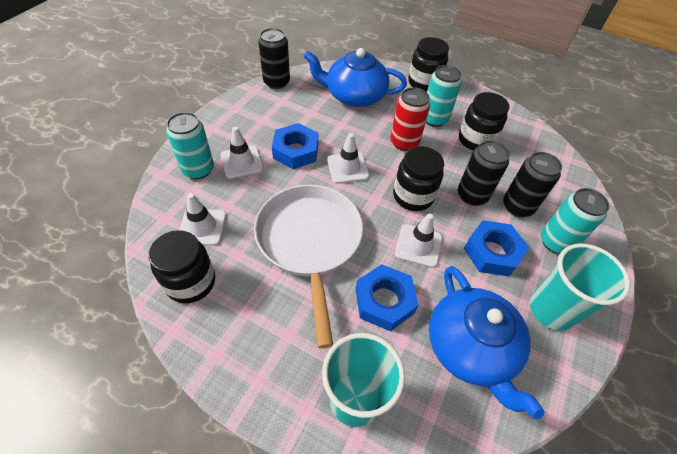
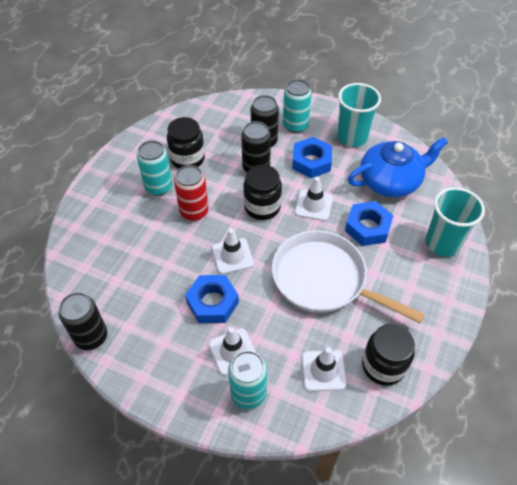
camera: 90 degrees left, 0 degrees up
(310, 242) = (324, 279): white pan -> white pan turned 45 degrees clockwise
(354, 96) = (120, 254): blue teapot -> none
(424, 83) = (99, 192): black jar -> none

